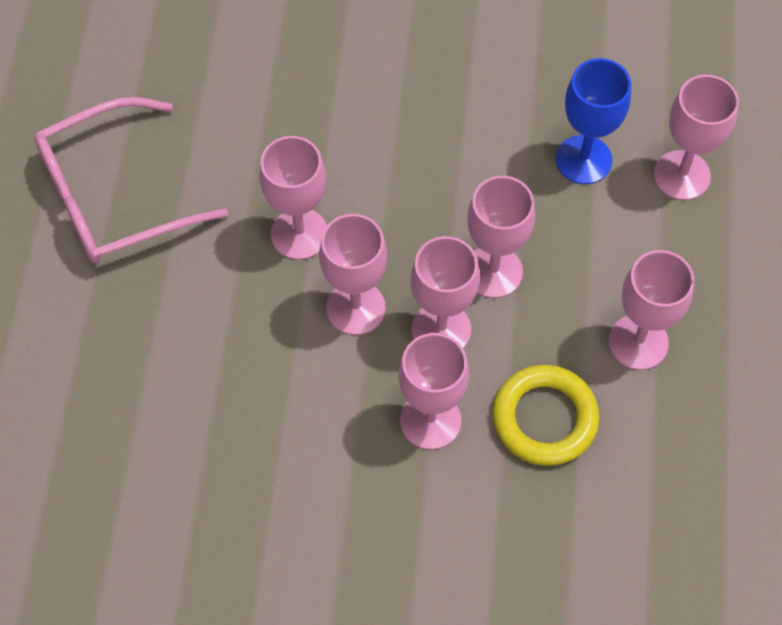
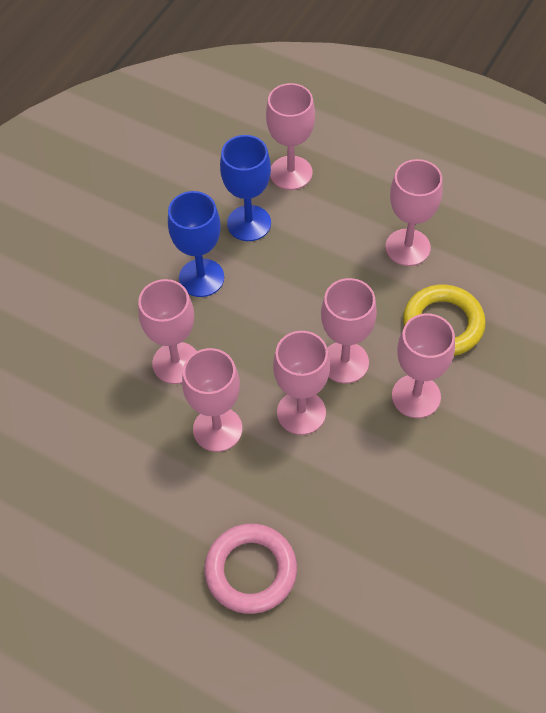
camera: 65 degrees left, 5 degrees down
(114, 196) = (110, 558): pink glasses -> none
(149, 328) = (251, 571): none -> pink ring
(483, 142) = (201, 278): none -> blue goblet
(493, 272) = (313, 312): pink goblet -> pink goblet (176, 363)

